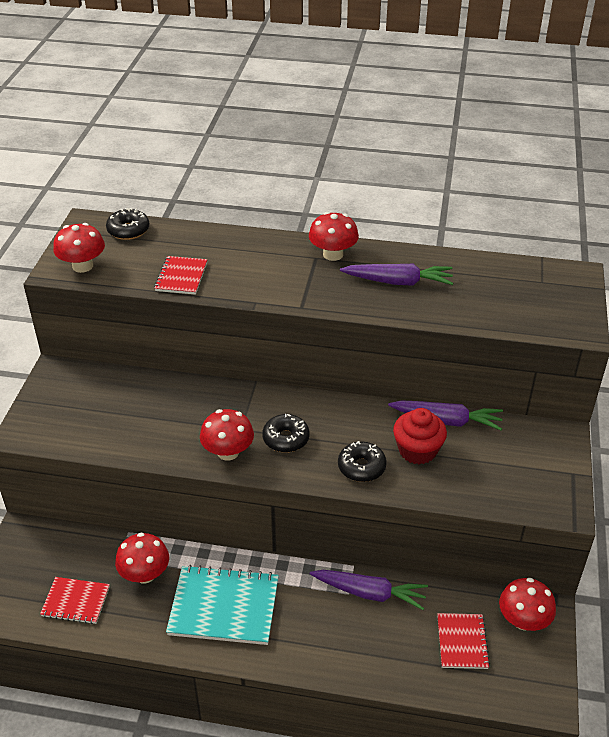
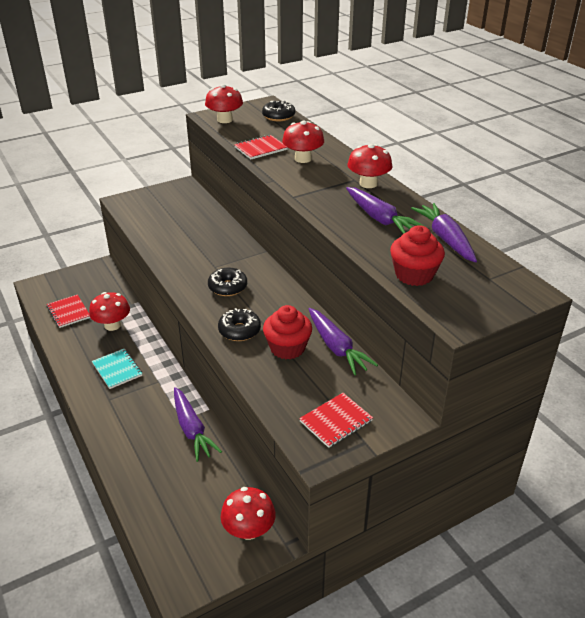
camera: 50 degrees right, 5 degrees down
(224, 607) = (117, 369): turquoise notebook -> turquoise notebook, size x0.57
(228, 452) = (188, 272): red mushroom -> red mushroom (303, 159)
(462, 642) = (194, 503): red notebook -> red notebook (336, 421)
(467, 268) = (445, 239): none -> purple carrot
(500, 314) = (414, 275): none -> red cupcake

